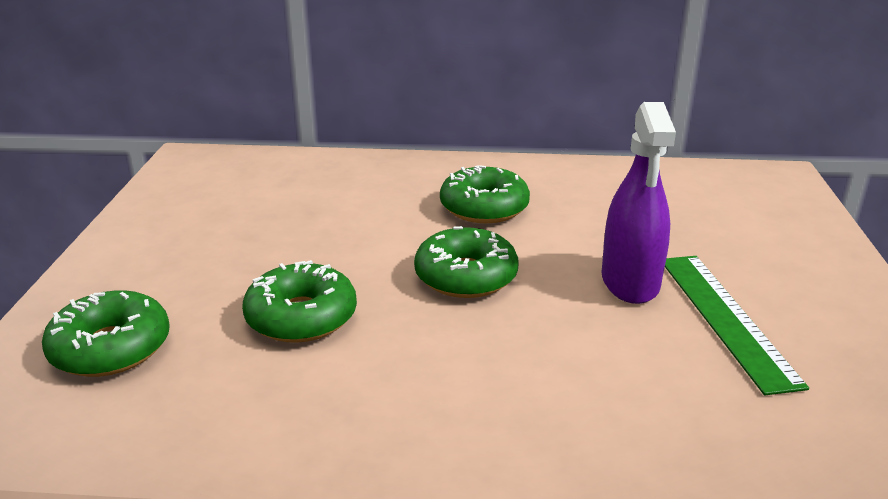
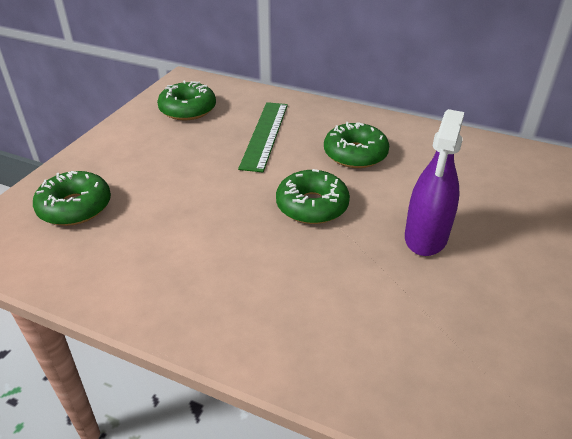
camera: 20 degrees right, 10 degrees up
(301, 317) = (192, 212): green donut -> green donut (188, 109)
(726, 318) = (481, 283): green ruler -> green ruler (265, 135)

